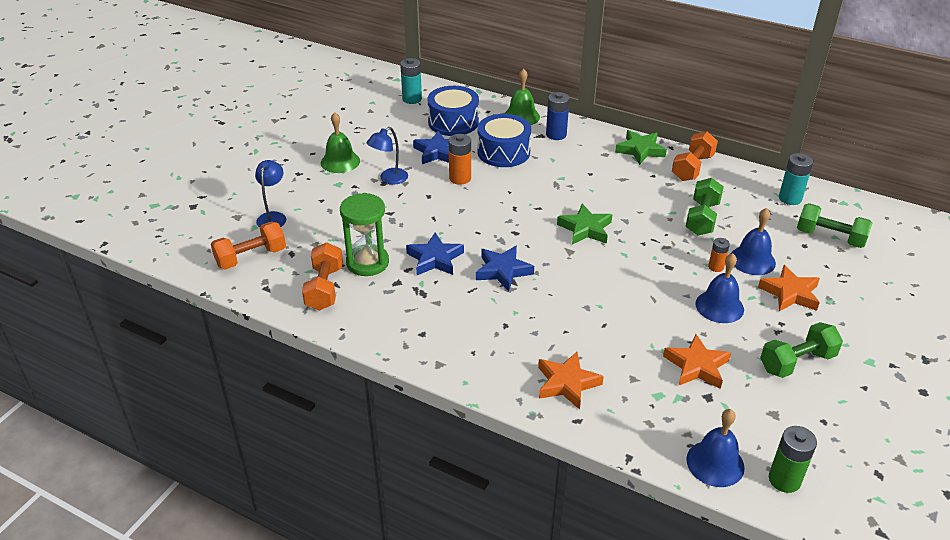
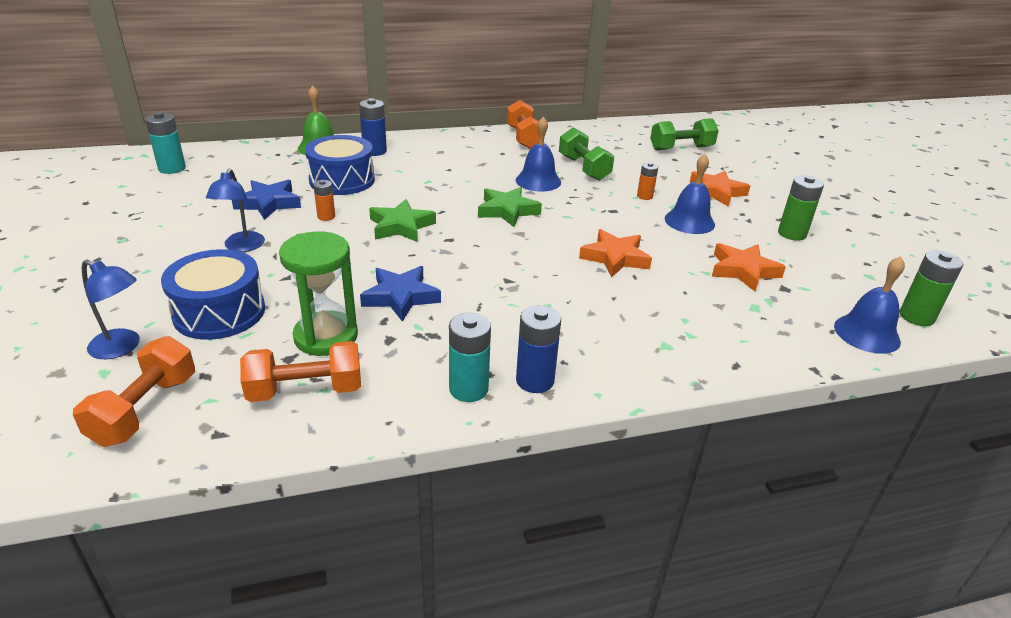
camera: 45 degrees left, 5 degrees down
(273, 217) = (122, 347): blue lamp -> blue lamp turned 150 degrees clockwise
(324, 288) = (306, 390): orange dumbbell -> orange dumbbell turned 60 degrees counterclockwise
(340, 161) = (151, 253): green bell -> none
(441, 353) = (535, 380): none -> blue battery
(453, 122) = (251, 173): blue drum -> blue drum (219, 312)
(460, 178) = (326, 216): orange battery -> orange battery, size x0.62
(503, 271) = (485, 275): blue star -> none
(567, 383) = (681, 339): orange star -> orange star (615, 258)
(640, 150) = (465, 139): green star -> green star (401, 226)
(752, 260) = (660, 181): blue bell -> blue bell (538, 181)
(790, 198) = (620, 134): turquoise battery -> turquoise battery (468, 389)
(797, 362) = (792, 234): green dumbbell -> green battery

